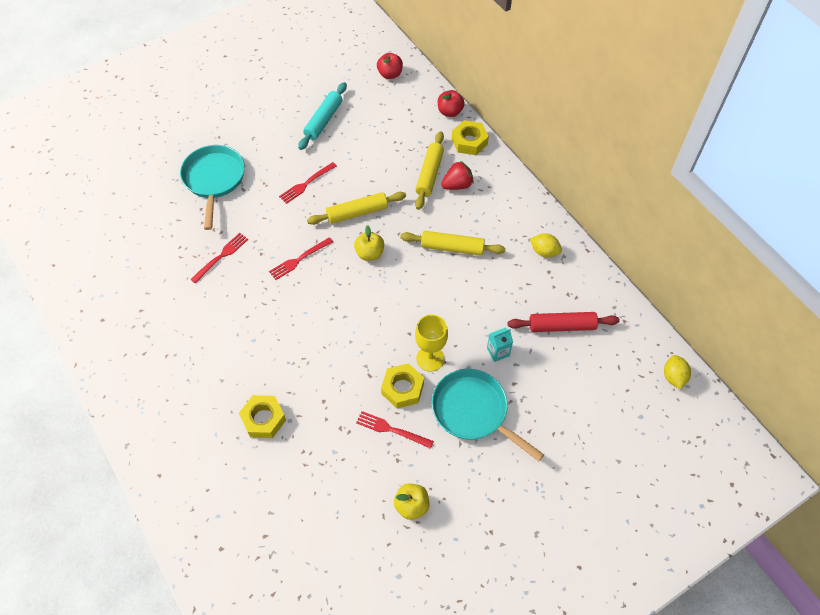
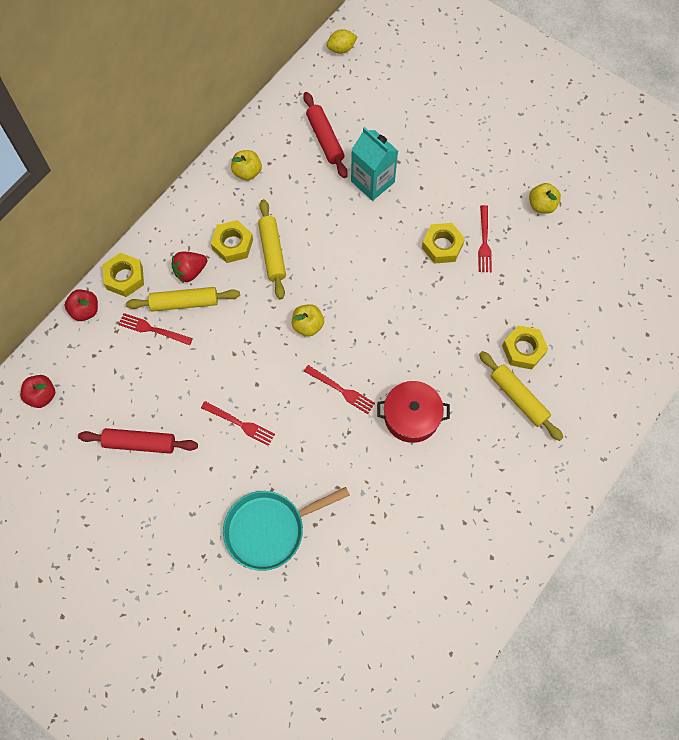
camera: 110 degrees left, 10 degrees up
(221, 256) = (367, 471): red fork -> red fork (152, 329)
(249, 303) = (411, 416): none -> red pot
(323, 120) = (140, 443): turquoise rolling pin -> red rolling pin
(357, 213) = (261, 356): yellow rolling pin -> yellow rolling pin (518, 398)
(430, 358) = (403, 233): yellow goblet -> none
(457, 185) = (190, 271): red strawberry -> red strawberry turned 75 degrees counterclockwise
(471, 221) = (232, 244): none -> yellow nut
(473, 411) = (439, 184): turquoise pan -> none
(498, 352) = (372, 182): turquoise carton -> turquoise carton, size x1.91
(544, 252) = (247, 172): yellow lemon -> yellow apple

